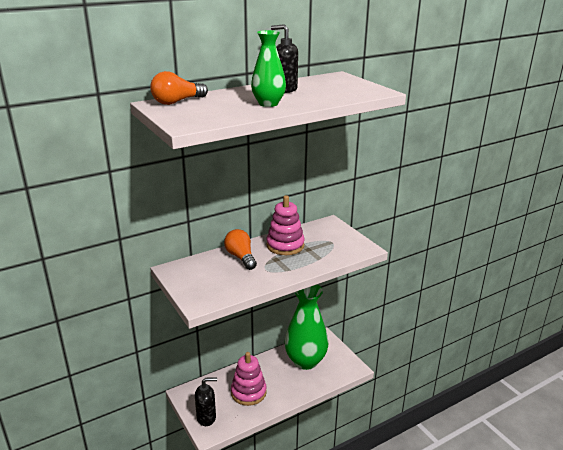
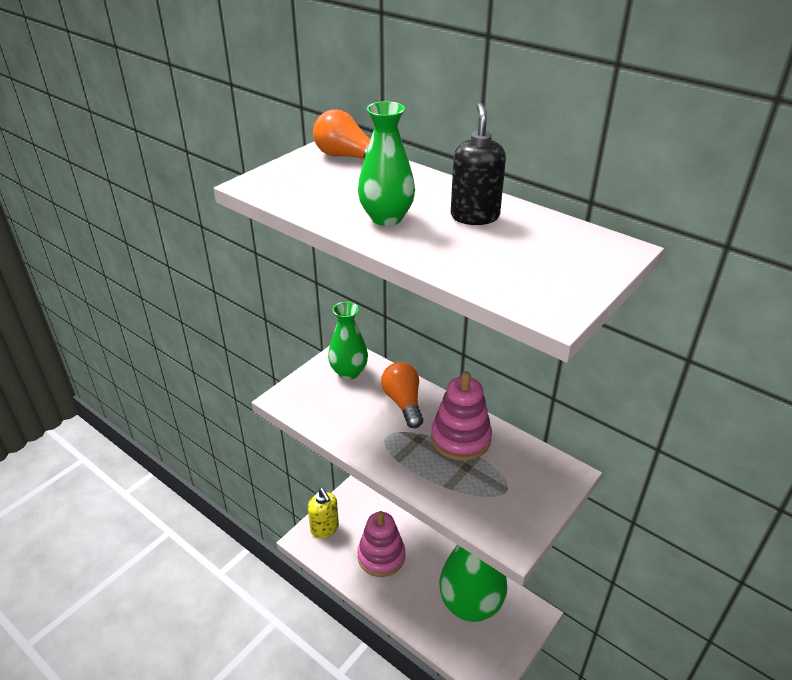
camera: 70 degrees right, 10 degrees up
(193, 271) = (349, 372): none -> green vase
(206, 417) = (325, 529): black soap dispenser -> yellow soap dispenser
(241, 257) = (403, 403): orange light bulb -> orange light bulb turned 60 degrees counterclockwise

